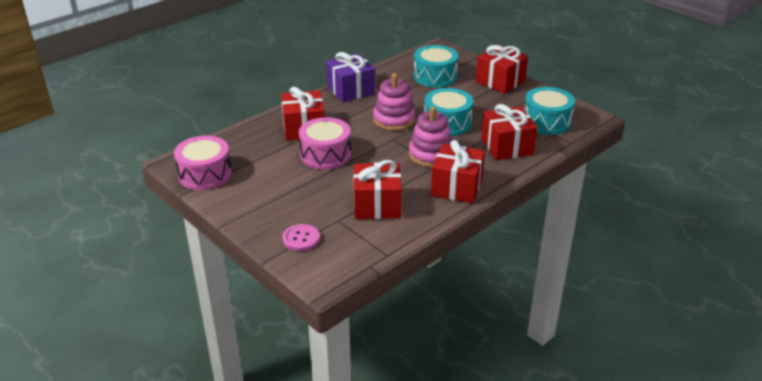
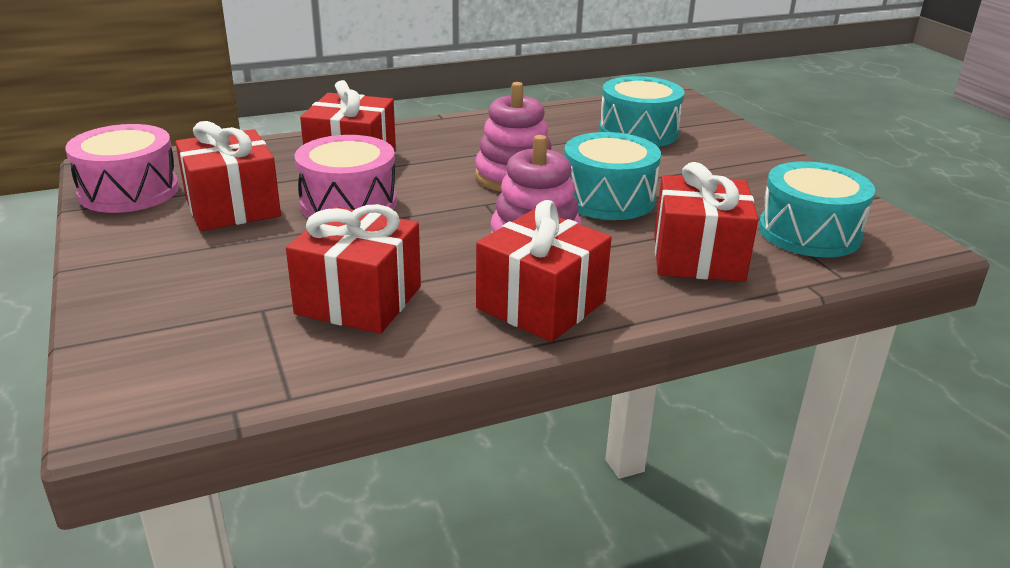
camera: 20 degrees right, 5 degrees down
(301, 239) = (162, 324): pink button -> none
(350, 90) = (479, 126): purple gift -> none
(500, 81) = (754, 157): red gift -> red gift (232, 207)

